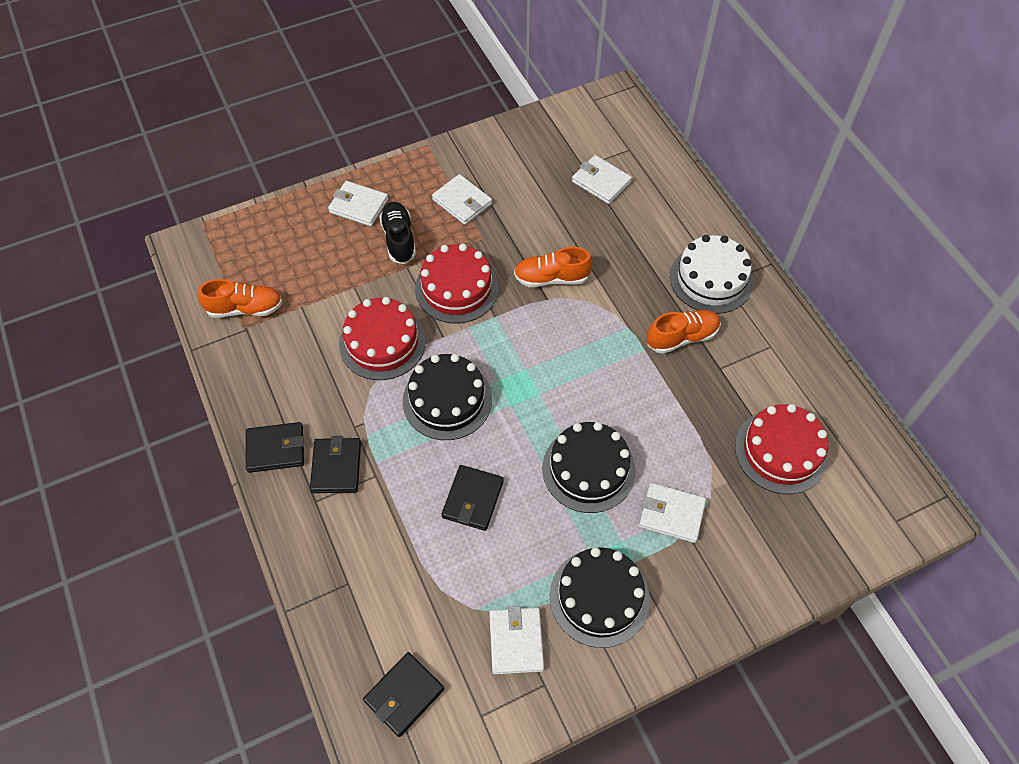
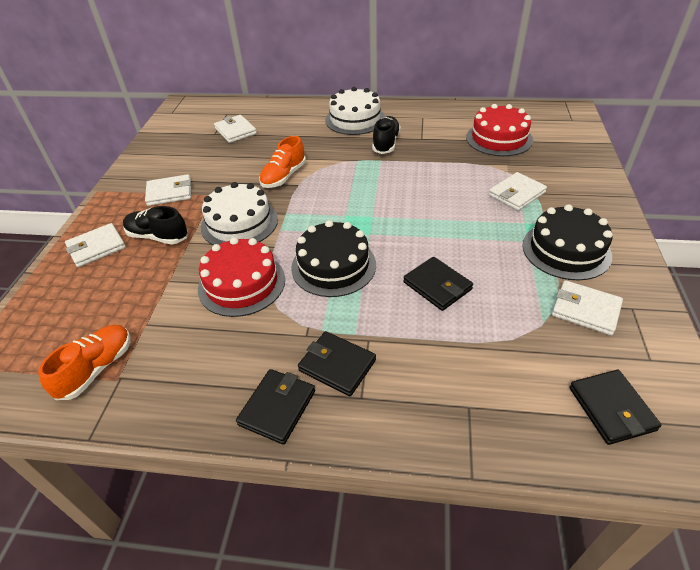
camera: 55 degrees left, 15 degrees down
(456, 288) = (239, 223): red cake -> white cake
(588, 469) = (454, 216): black cake -> none
(601, 182) = (235, 131): white wallet -> white wallet turned 75 degrees clockwise
(682, 337) = (386, 143): orange shoe -> black shoe

